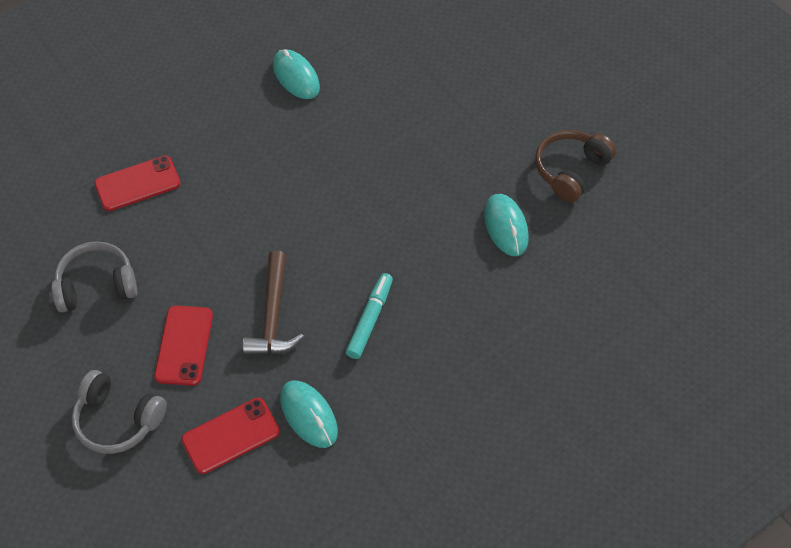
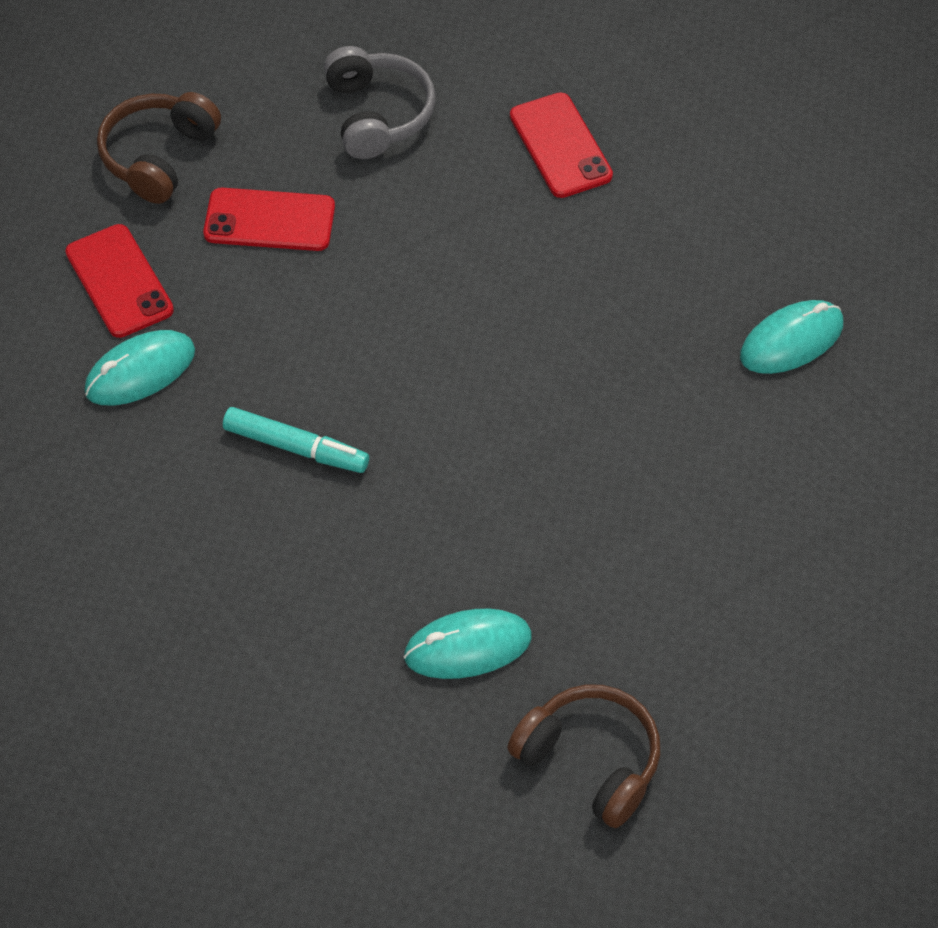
camera: 90 degrees right, 0 degrees up
(118, 420) = (159, 156): grey headphones -> brown headphones
(273, 315) = (312, 324): brown hammer -> none

